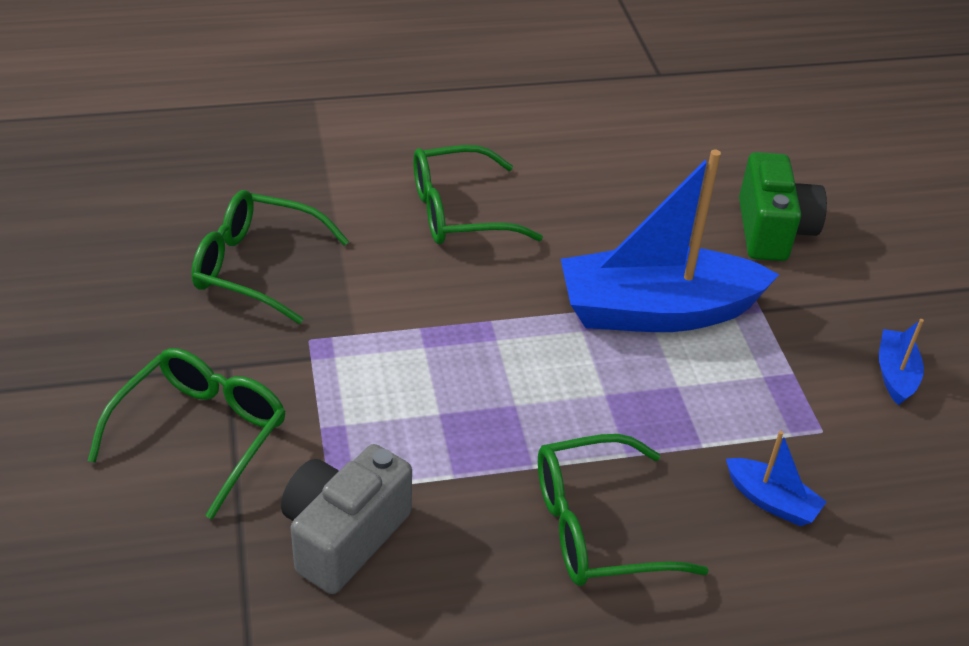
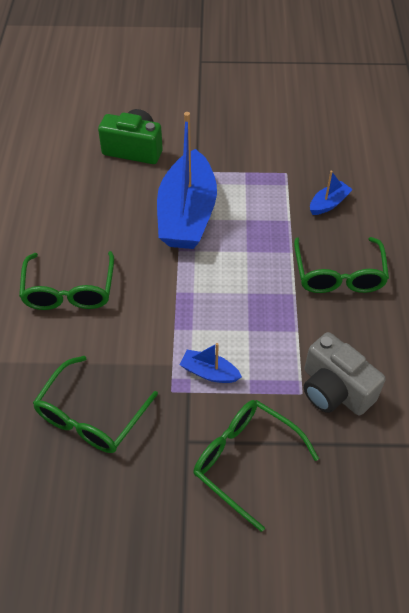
camera: 75 degrees left, 10 degrees up
(895, 374) = (253, 135): blue boat -> blue boat (209, 372)

